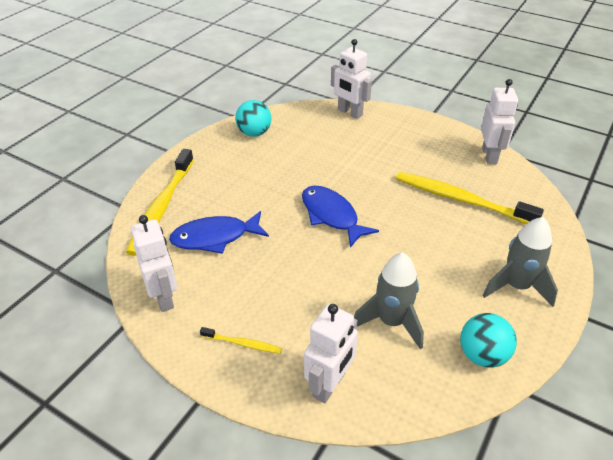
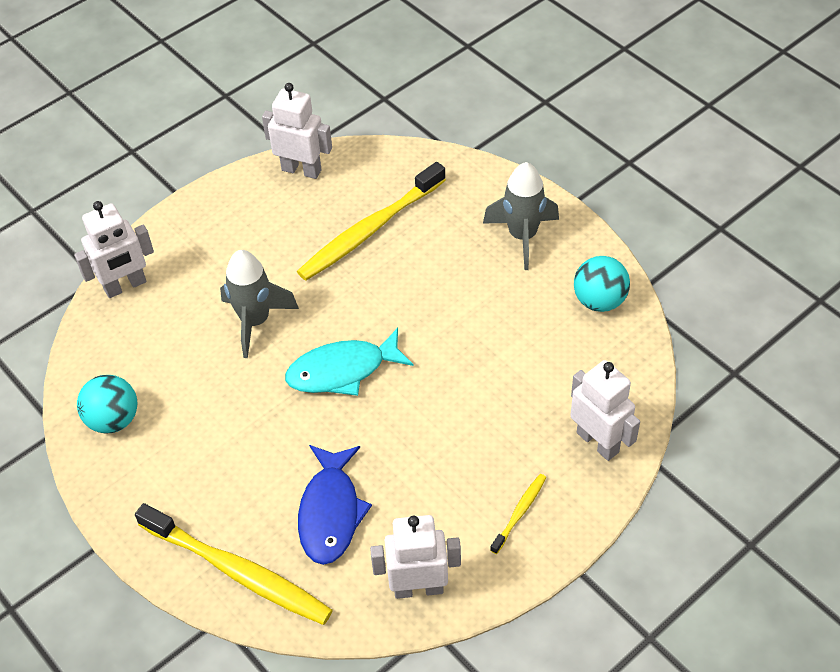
camera: 70 degrees left, 10 degrees up
(331, 215) = (342, 370): blue fish -> turquoise fish
(391, 322) = (534, 362): grey rocket -> grey rocket (255, 321)

